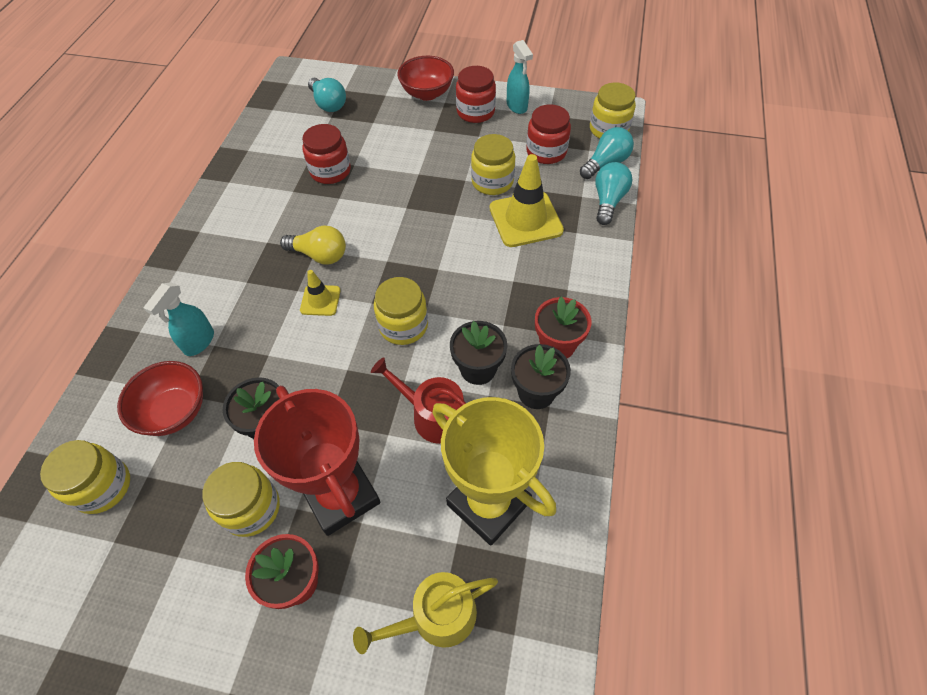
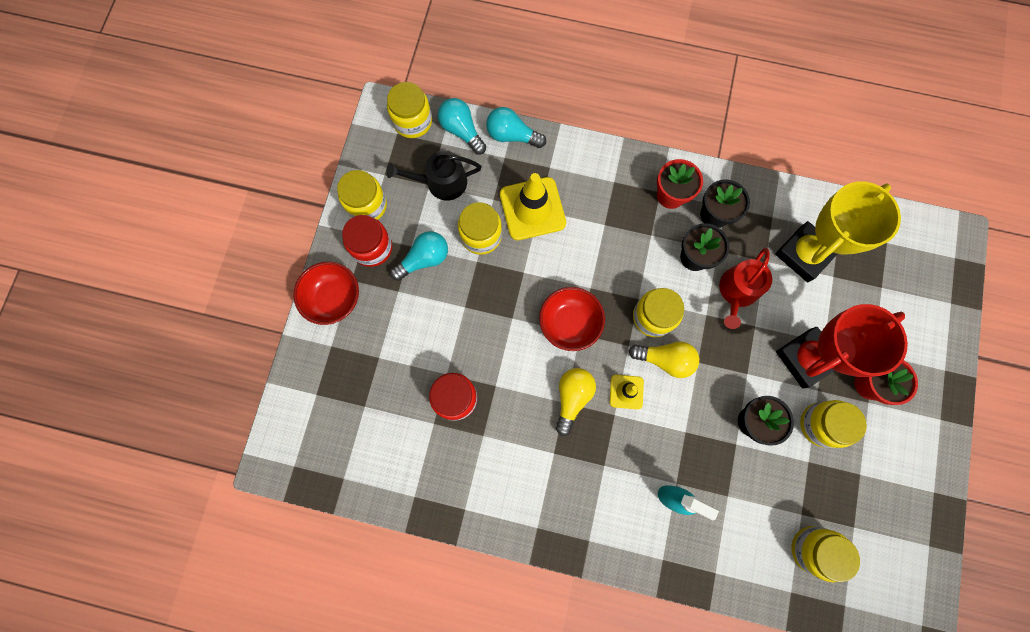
camera: 90 degrees left, 20 degrees up
(174, 411) = (743, 505): red bowl -> red bowl (569, 324)
(328, 104) = (341, 411): turquoise light bulb -> turquoise light bulb (424, 259)
(352, 336) = (665, 360): none -> yellow light bulb
(436, 616) = (882, 290): yellow watering can -> none
(517, 106) = (367, 205): turquoise spray bottle -> yellow jar
(546, 152) = (441, 182): red jar -> black watering can

